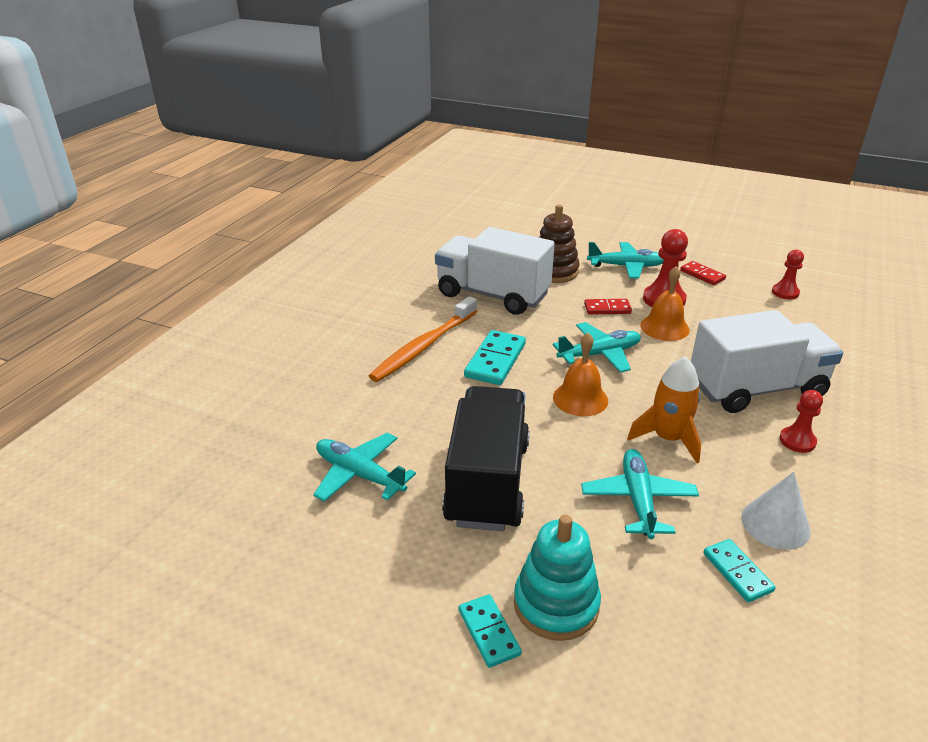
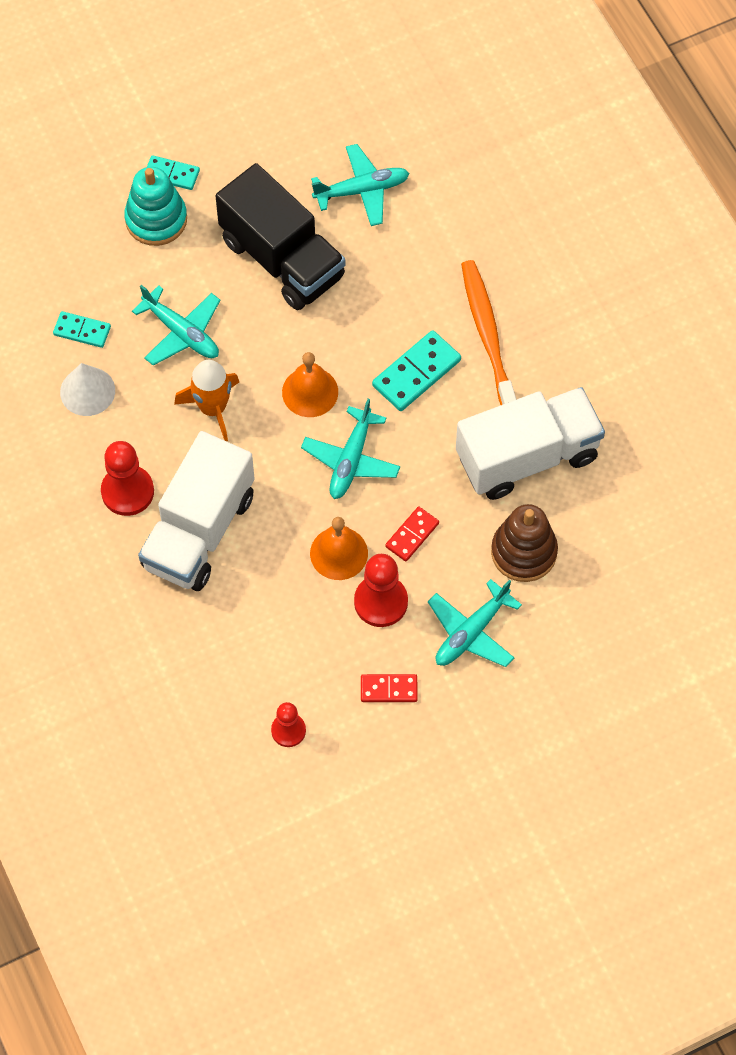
camera: 130 degrees right, 30 degrees up
(495, 360) = (416, 373): turquoise domino -> turquoise domino turned 75 degrees clockwise
(797, 441) = (127, 491): red pawn -> red pawn, size x1.59

